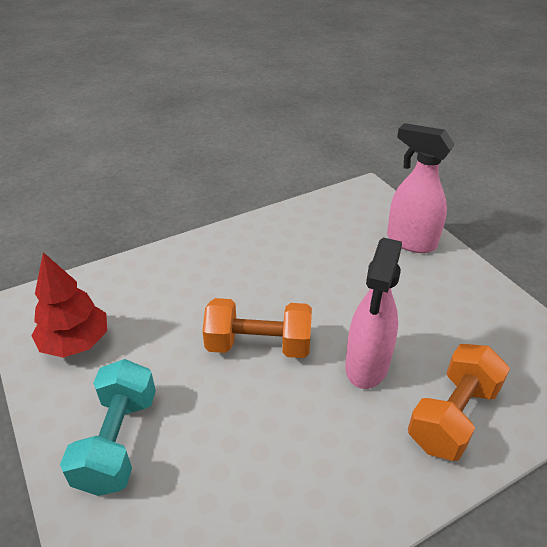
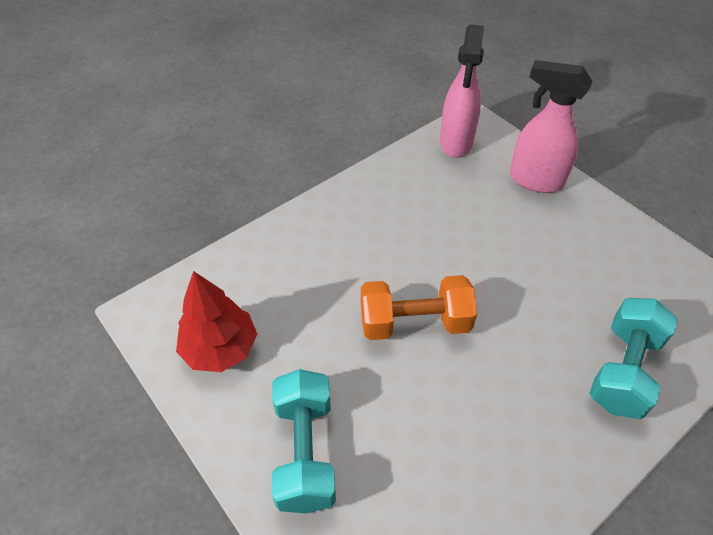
camera: 10 degrees left, 10 degrees up
(367, 366) = (528, 330): pink spray bottle -> pink spray bottle (456, 143)
(452, 416) = (623, 370): orange dumbbell -> turquoise dumbbell

